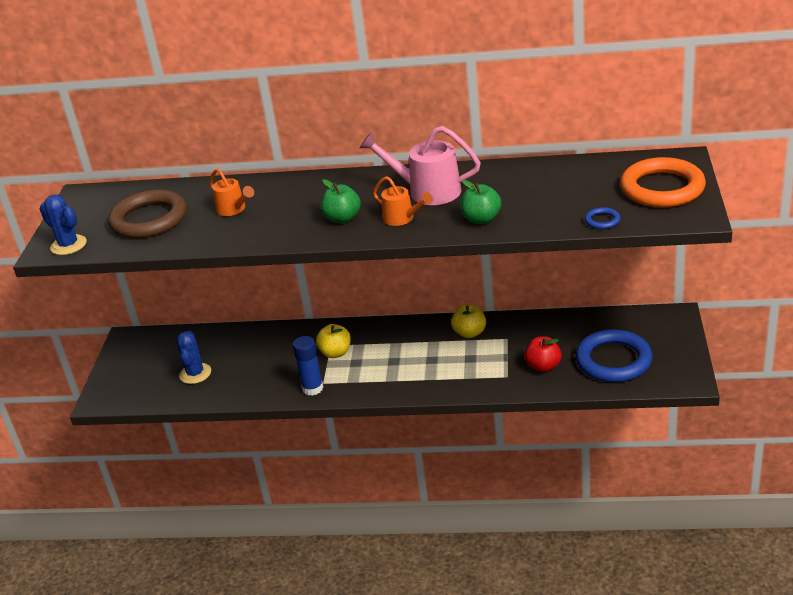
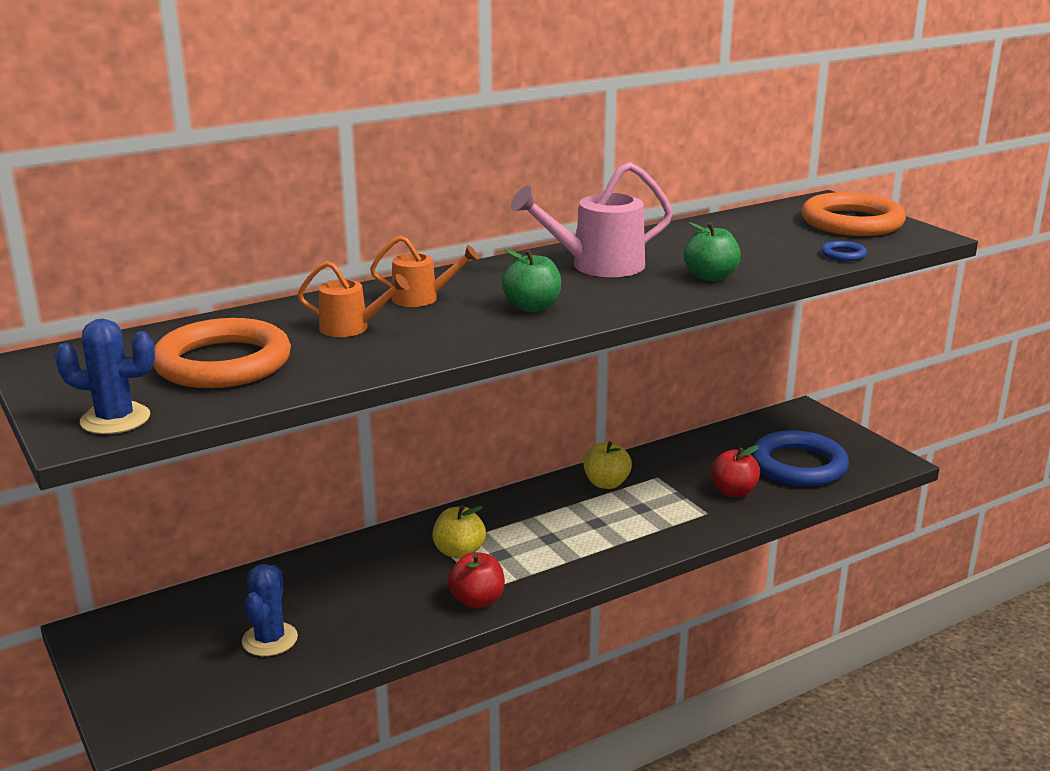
camera: 40 degrees left, 10 degrees down
(149, 219) = (223, 363): brown ring -> orange ring
(195, 373) = (270, 639): blue cactus -> blue cactus turned 45 degrees clockwise
(312, 388) = (477, 600): blue glue stick -> red apple
(402, 218) = (613, 293): orange watering can -> orange watering can (422, 298)

